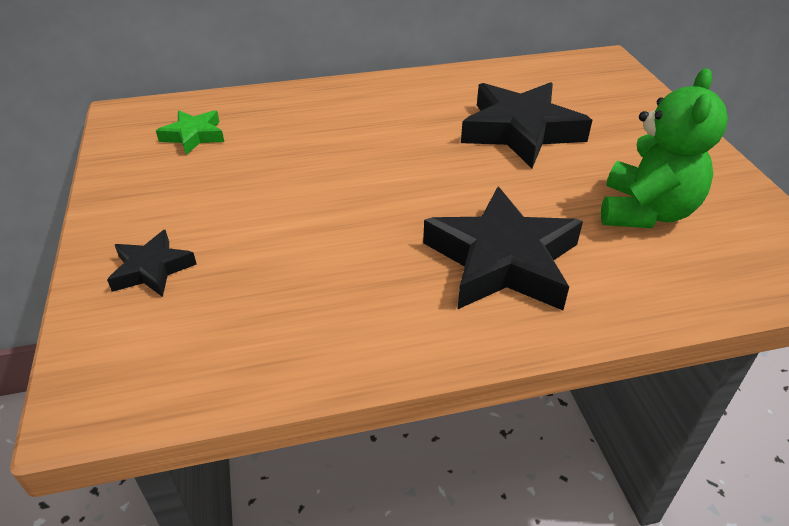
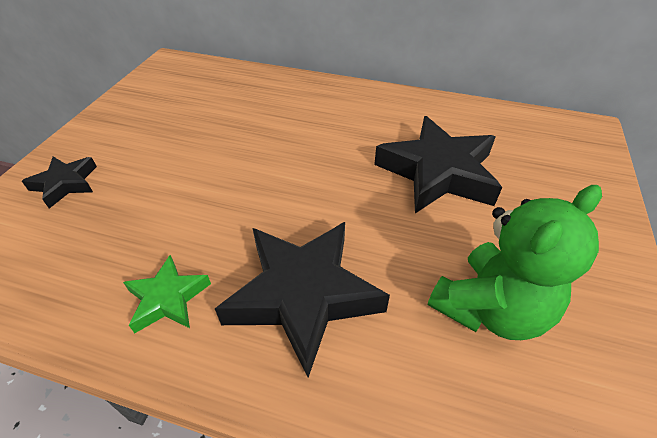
camera: 30 degrees right, 5 degrees up
(194, 136) = (191, 91): green star -> green star (168, 298)

